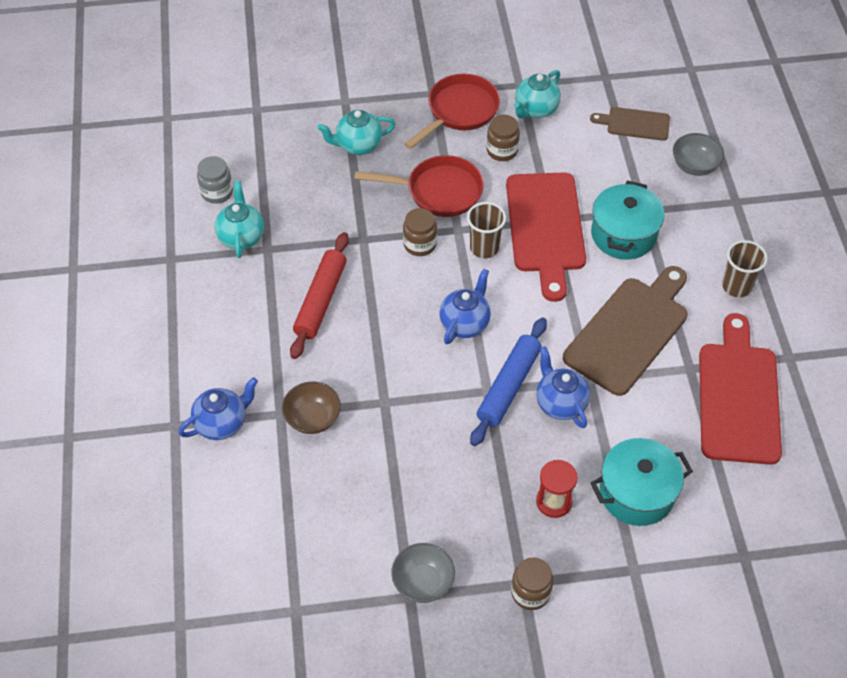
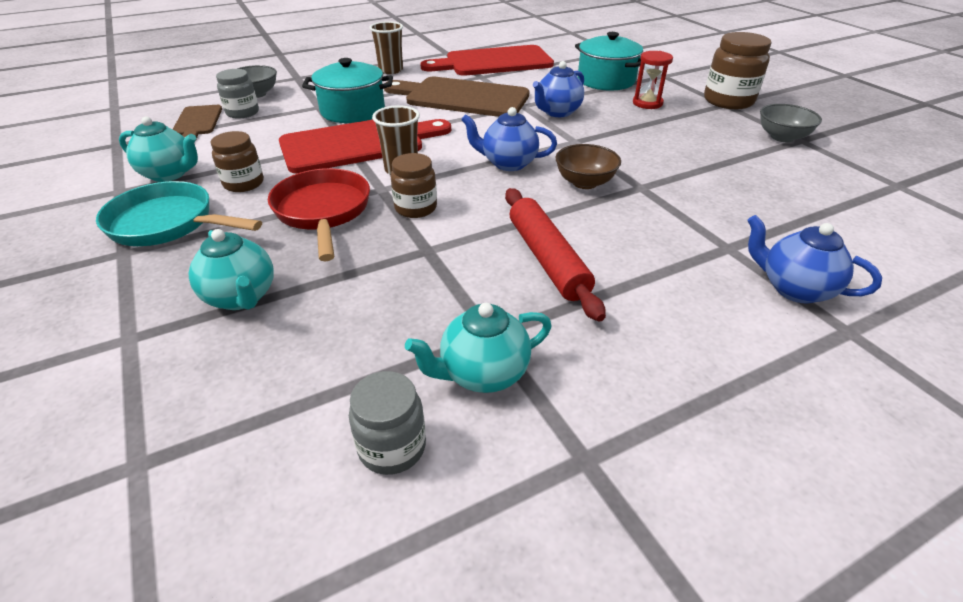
camera: 110 degrees left, 15 degrees down
(313, 418) = (708, 224): brown bowl -> brown bowl (584, 182)
(321, 300) = (547, 259): red rolling pin -> red rolling pin turned 75 degrees clockwise
(459, 111) = (168, 224): red pan -> turquoise pan
(509, 386) = (561, 133): blue rolling pin -> none
(530, 592) = (728, 101): brown jar -> brown jar, size x1.59
(647, 154) = (242, 113): none -> grey jar

